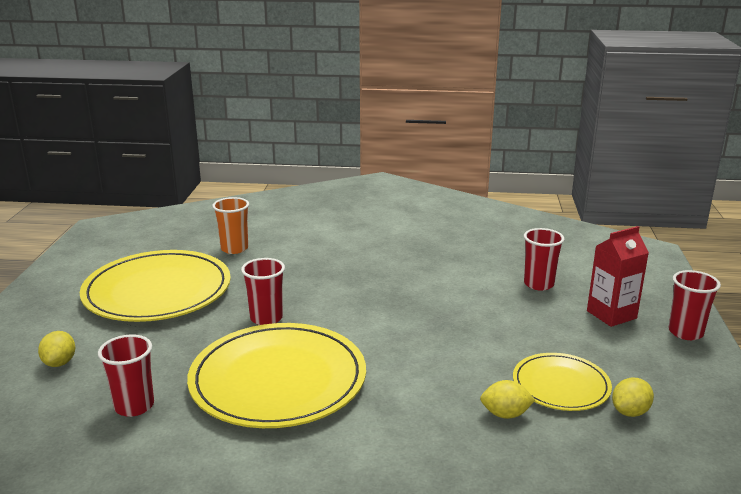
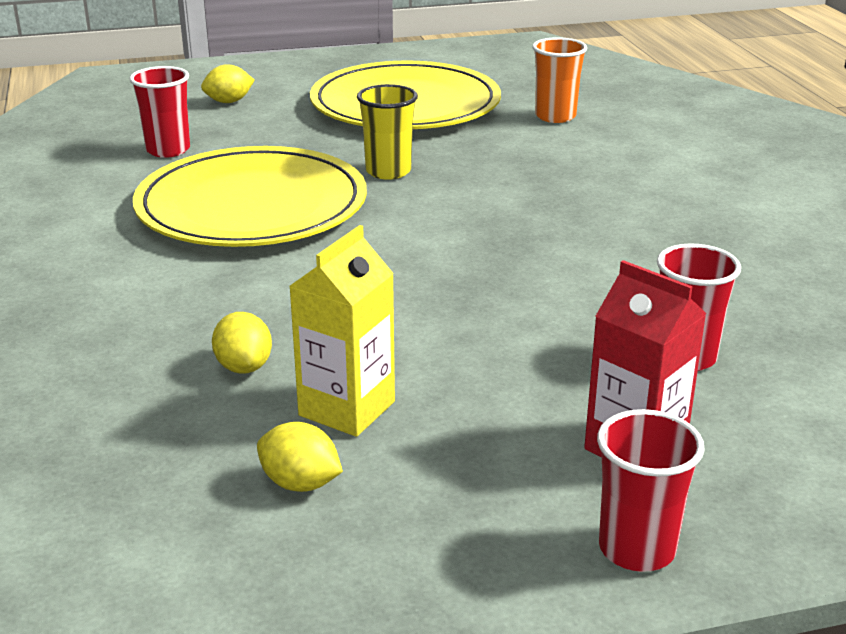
camera: 70 degrees right, 5 degrees up
(266, 318) = (388, 171): red cup -> yellow cup
(561, 385) = (347, 408): yellow plate -> yellow carton

